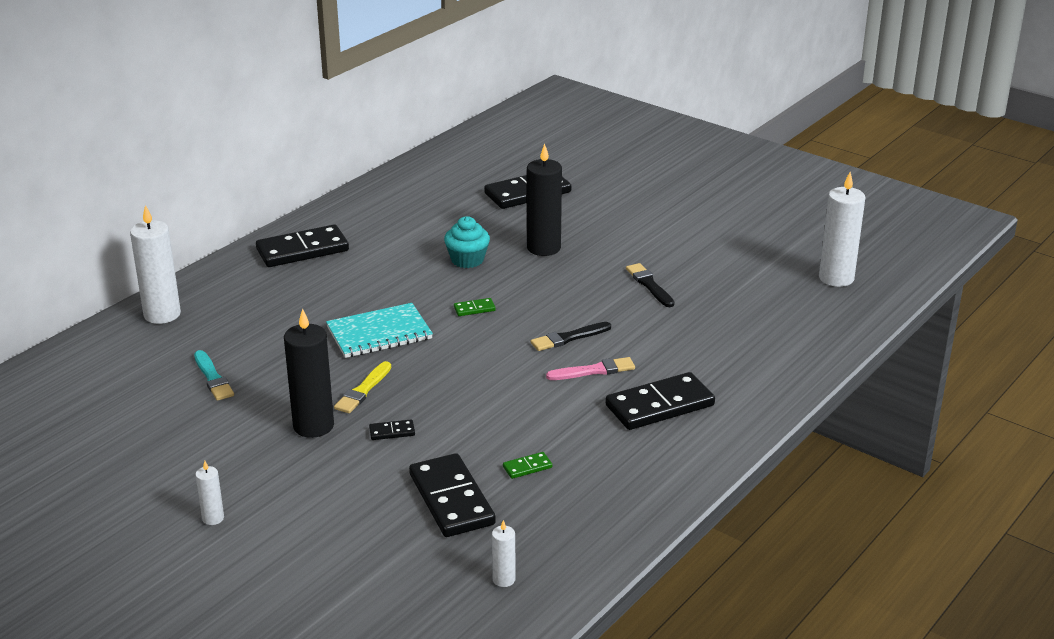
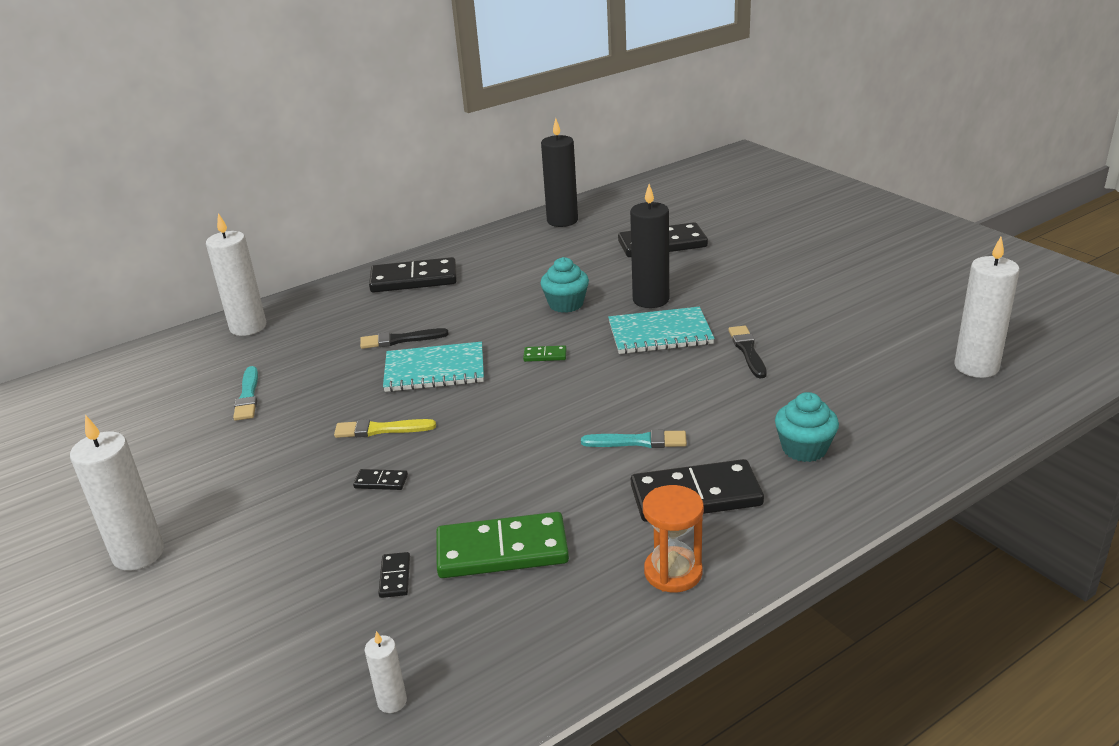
camera: 20 degrees right, 0 degrees up
(213, 518) = (138, 554): white candle -> white candle, size x2.04
(313, 426) = (307, 462): black candle -> black candle (562, 221)
(363, 390) = (381, 429): yellow brush -> yellow brush turned 45 degrees clockwise
(452, 499) = (395, 577): black domino -> black domino, size x0.43
(527, 467) = (502, 550): green domino -> green domino, size x2.33
(567, 278) = (660, 333): none -> turquoise notebook
(568, 338) = (629, 399): black brush -> black brush (400, 340)
(594, 371) = (638, 441): pink brush -> turquoise brush
(668, 462) = (673, 572): none -> orange hourglass
(728, 359) = (804, 449): none -> turquoise cupcake

